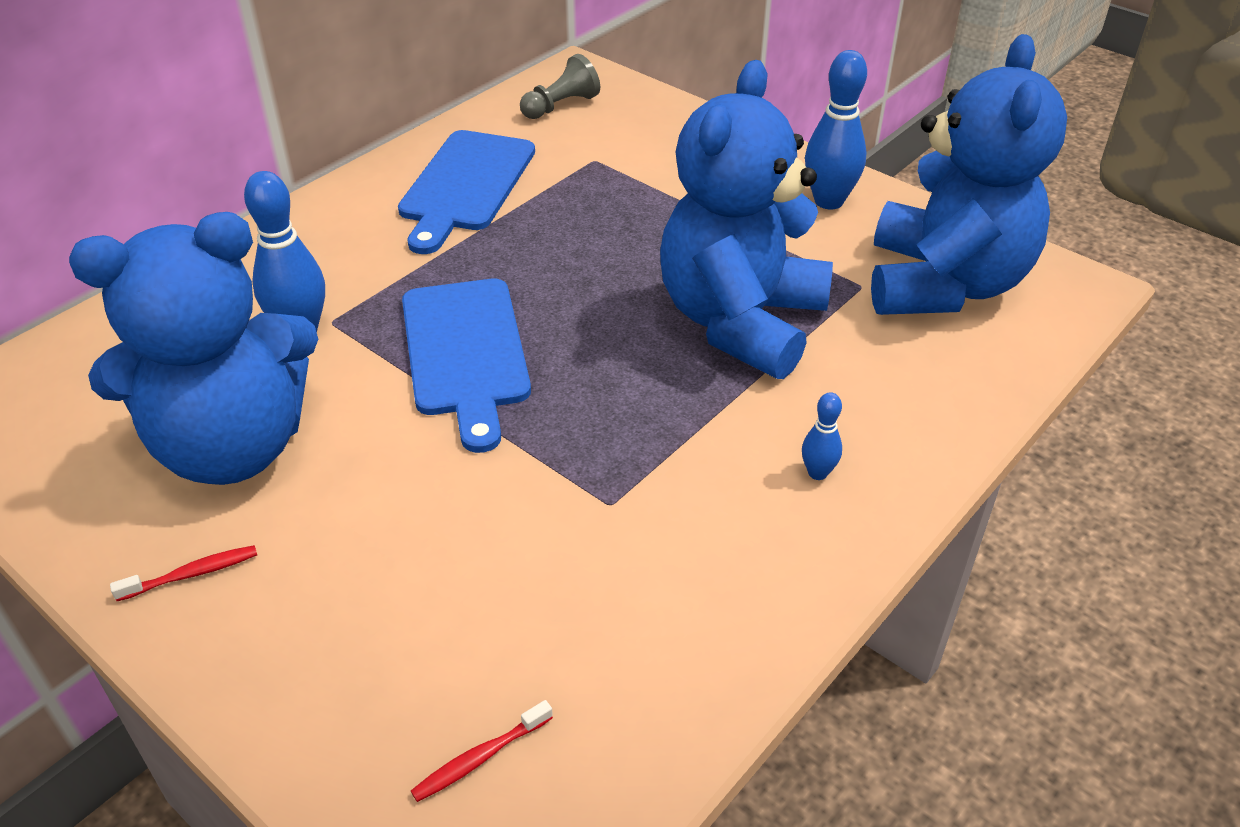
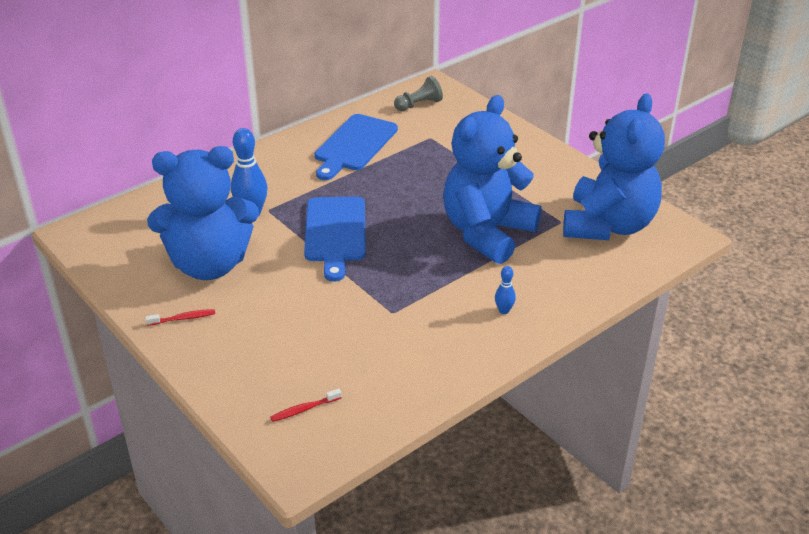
camera: 10 degrees right, 5 degrees down
(828, 201) = (558, 174): blue bowling pin -> none

